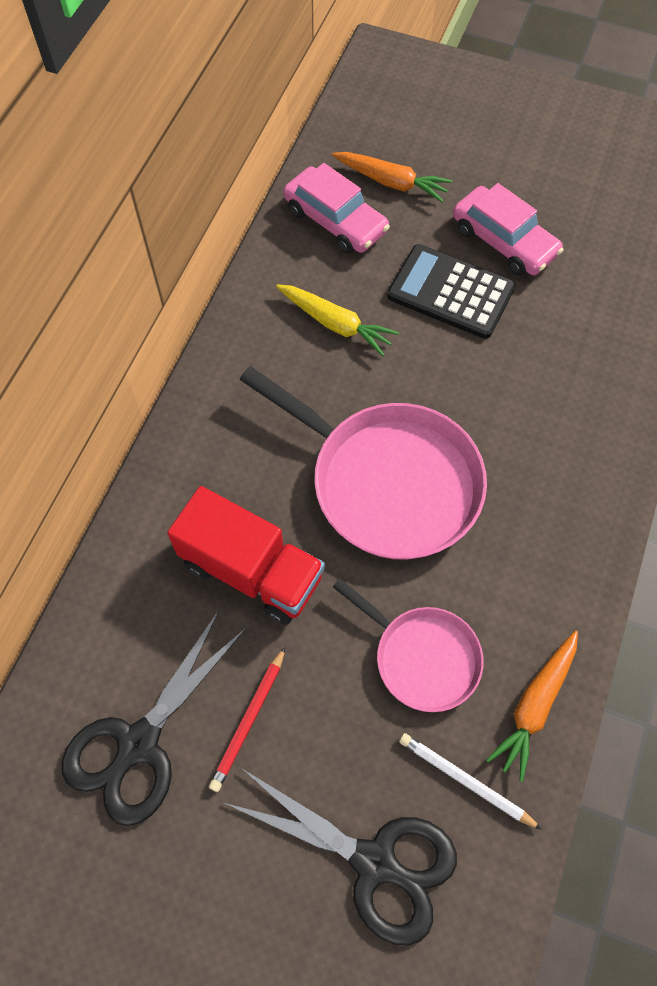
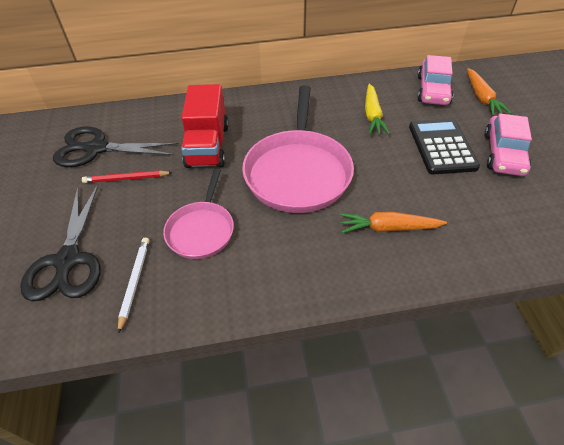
camera: 60 degrees right, 15 degrees down
(535, 705) = (202, 297): orange carrot -> orange carrot (388, 228)

